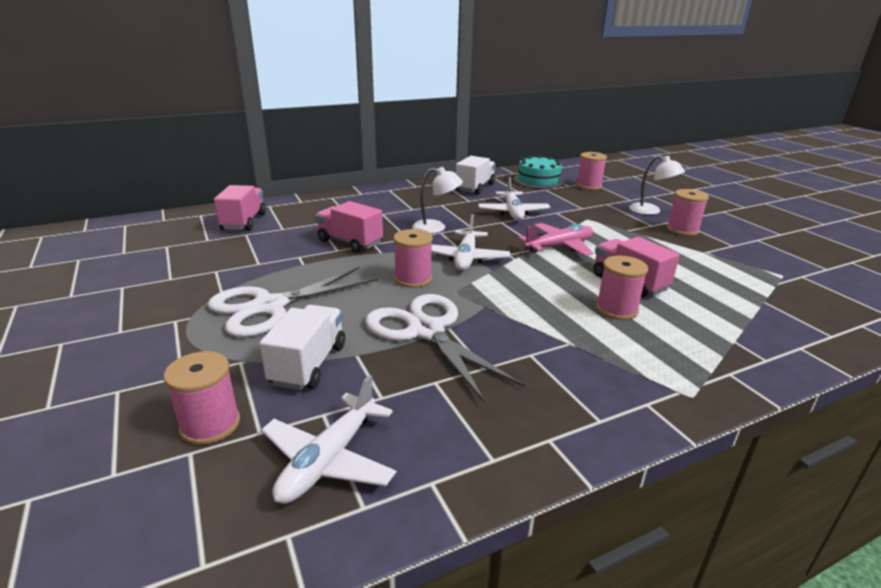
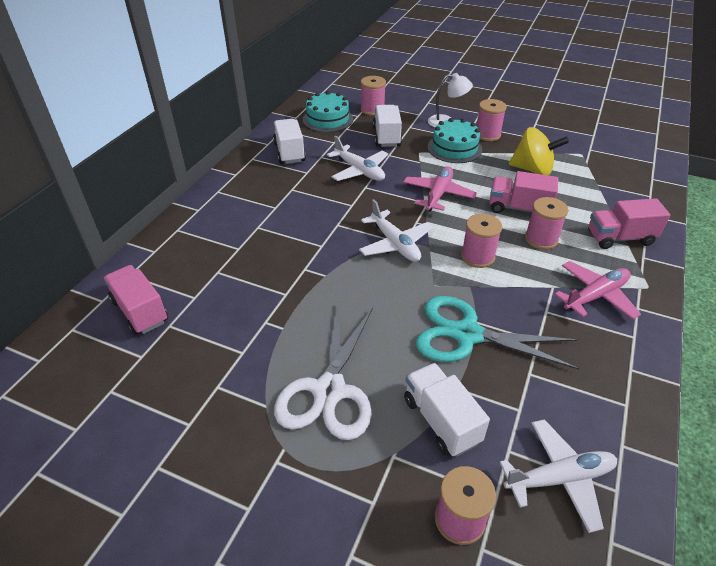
camera: 40 degrees left, 15 degrees up
(329, 460) = (559, 478): white plane -> white plane turned 90 degrees counterclockwise
(350, 242) = (283, 279): pink truck -> pink truck (620, 238)
(413, 279) = (389, 289): pink spool -> pink spool (477, 256)
(426, 331) = (467, 334): white scissors -> turquoise scissors
(436, 228) = (327, 221): white lamp -> none
(573, 202) = (386, 137): none -> white truck
(607, 371) = (595, 296): none -> pink plane
(629, 227) = (454, 148): none -> turquoise cake
(694, 265) = (532, 170): none -> yellow spinning top

